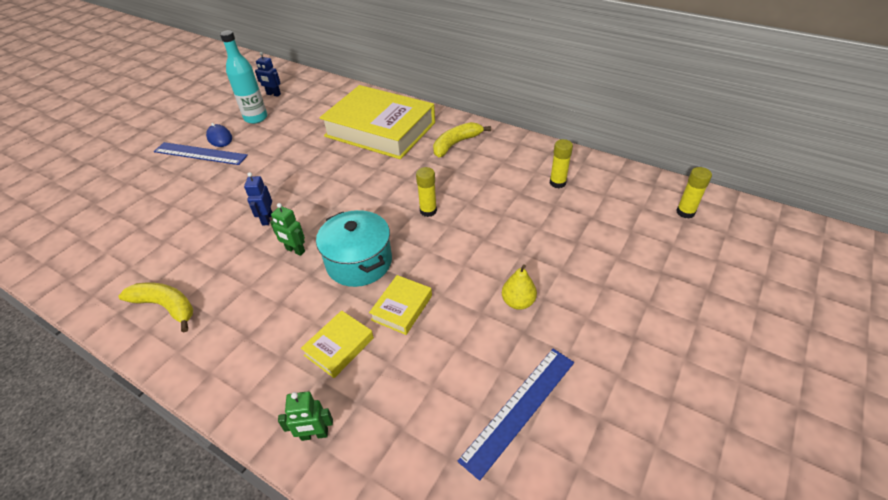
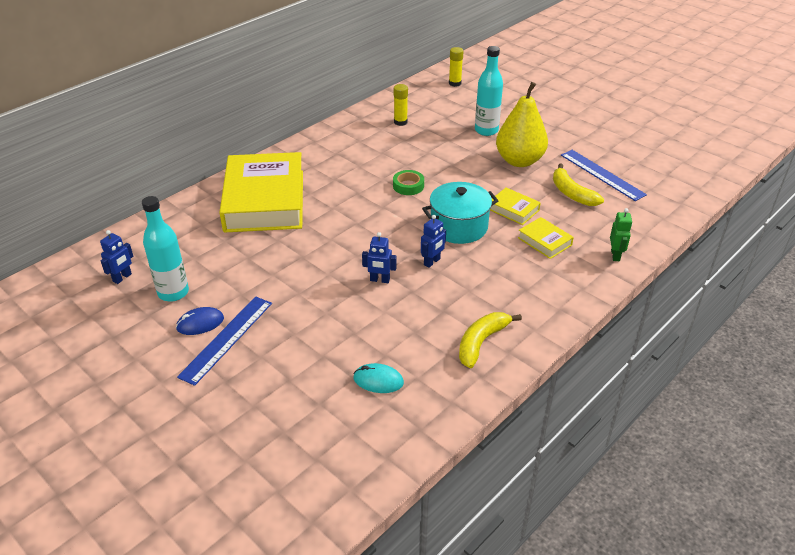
camera: 80 degrees left, 5 degrees down
(133, 242) = (378, 380): none -> turquoise mouse
(295, 250) = (432, 262): green robot -> blue robot
(380, 129) = (264, 200): yellow book -> yellow book turned 45 degrees counterclockwise
(428, 211) = (408, 186): yellow glue stick -> green tape
(456, 144) = (319, 160): yellow banana -> yellow banana (572, 193)
(518, 302) = (519, 161): yellow pear -> yellow pear, size x2.06
(579, 259) = (486, 130): none -> turquoise bottle

